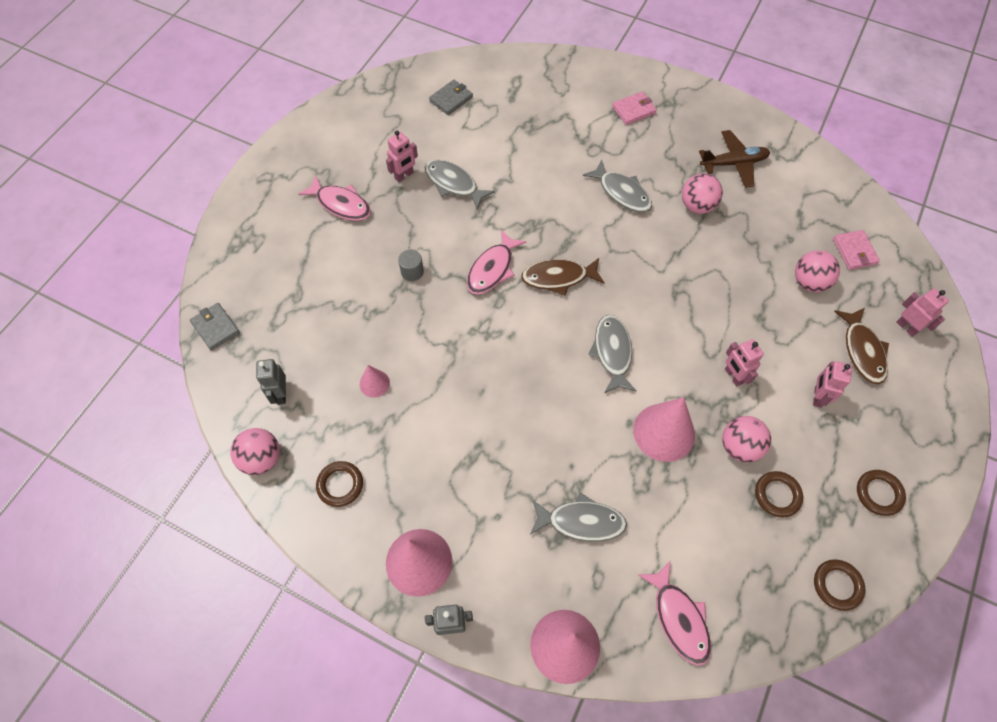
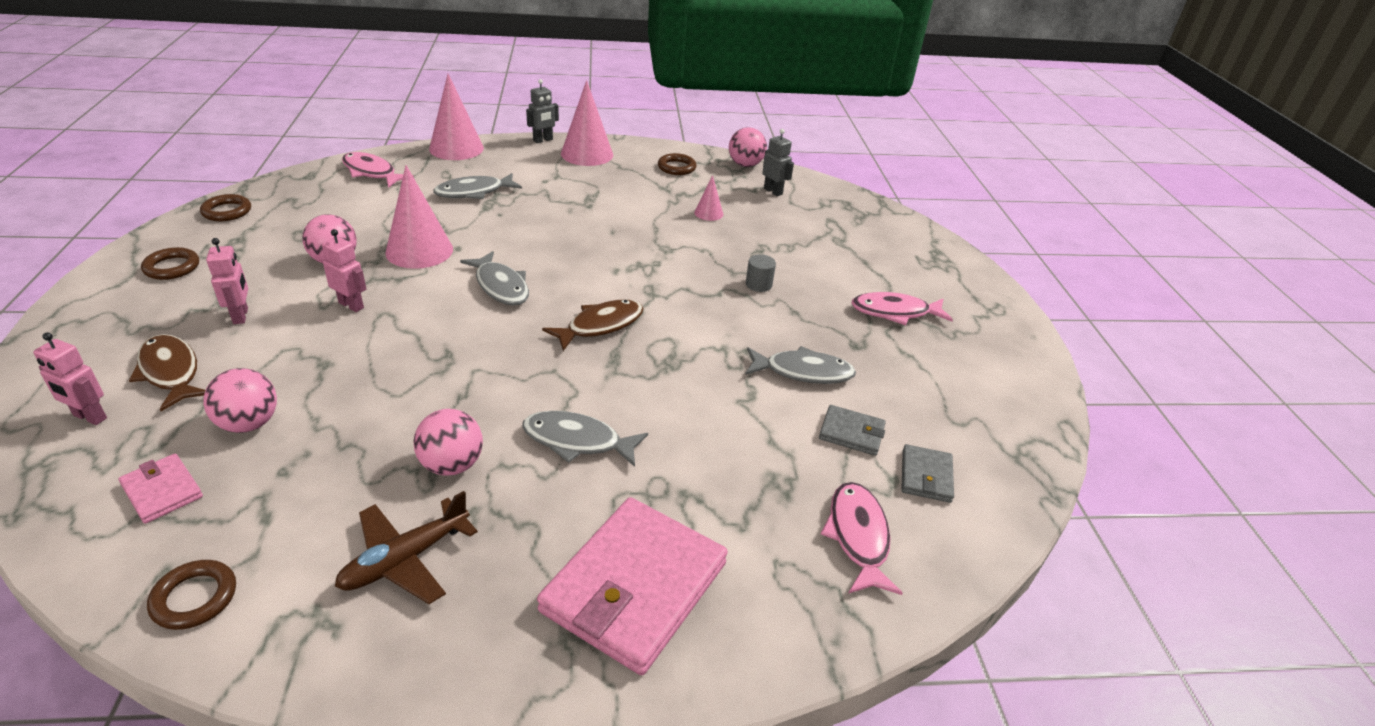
camera: 145 degrees right, 25 degrees down
(215, 328) = (872, 207): grey wallet -> grey wallet (851, 433)
(404, 176) = (867, 360): pink robot -> none
(492, 269) = (680, 311): pink fish -> pink fish (858, 537)
(633, 110) = (635, 587): pink wallet -> pink wallet, size x2.15
(777, 495) = (289, 242): brown ring -> brown ring (194, 598)

